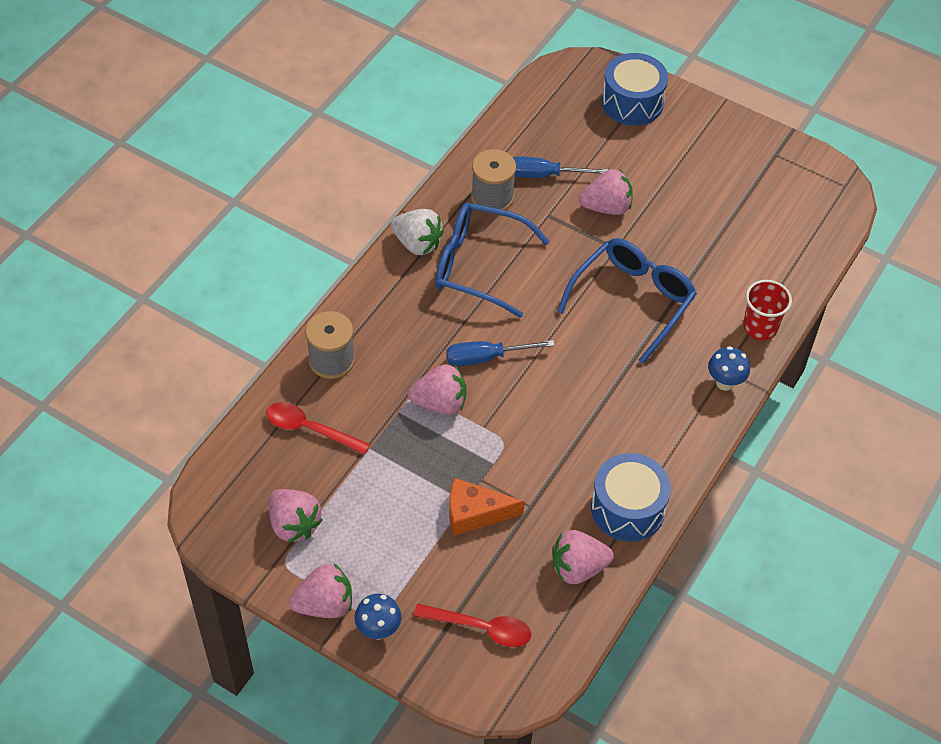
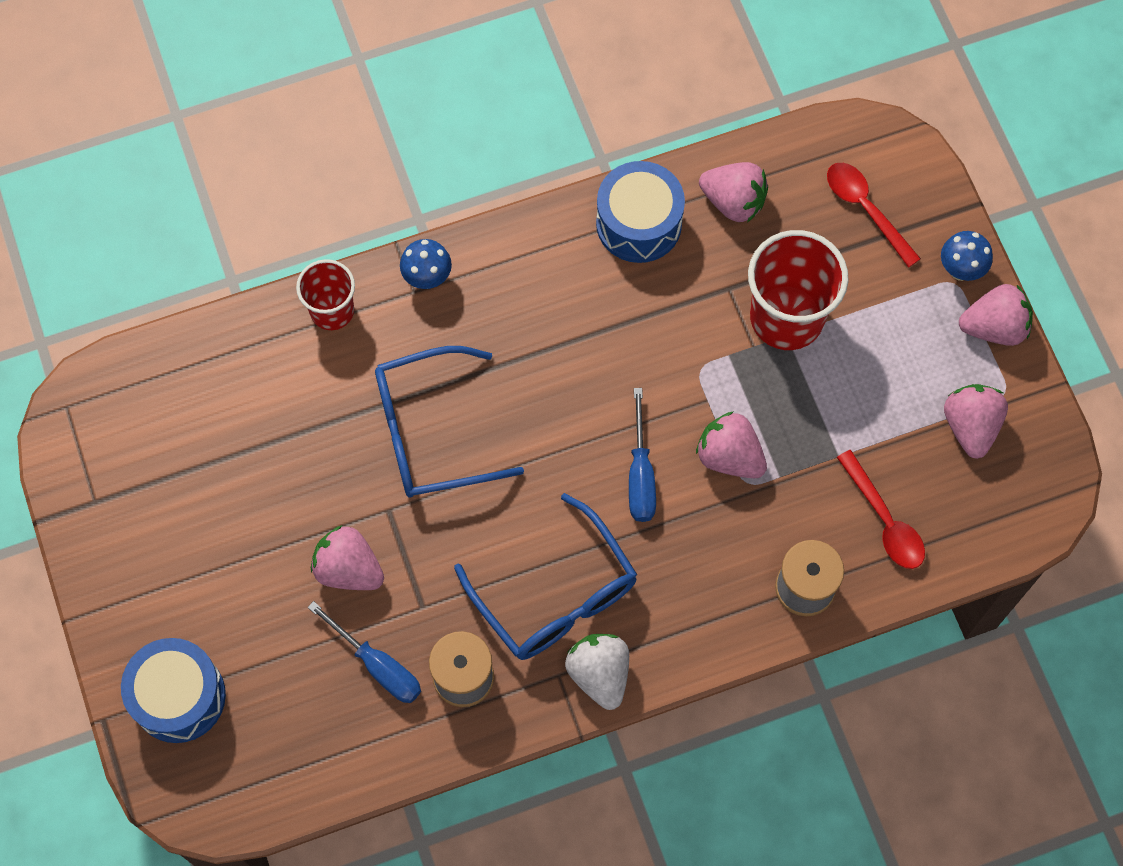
camera: 140 degrees left, 15 degrees up
(324, 604) = (994, 327): pink strawberry -> pink strawberry turned 150 degrees clockwise
(475, 513) = (786, 317): orange cheese -> red cup
(486, 358) = (640, 474): blue screwdriver -> blue screwdriver turned 60 degrees clockwise

